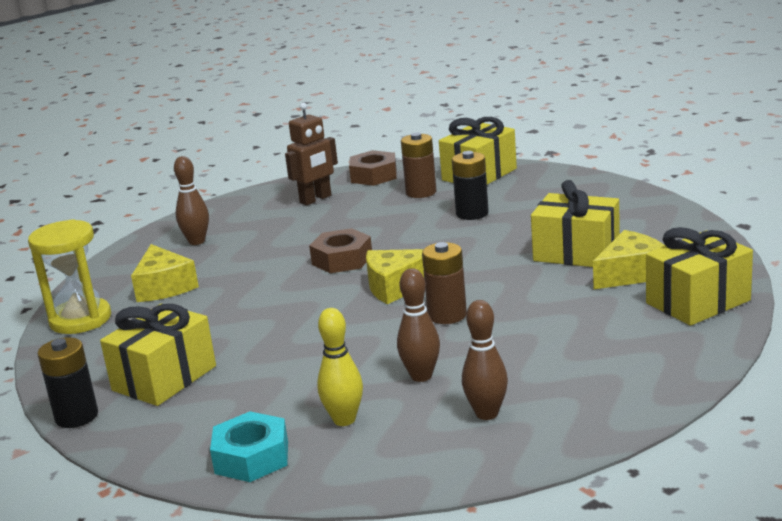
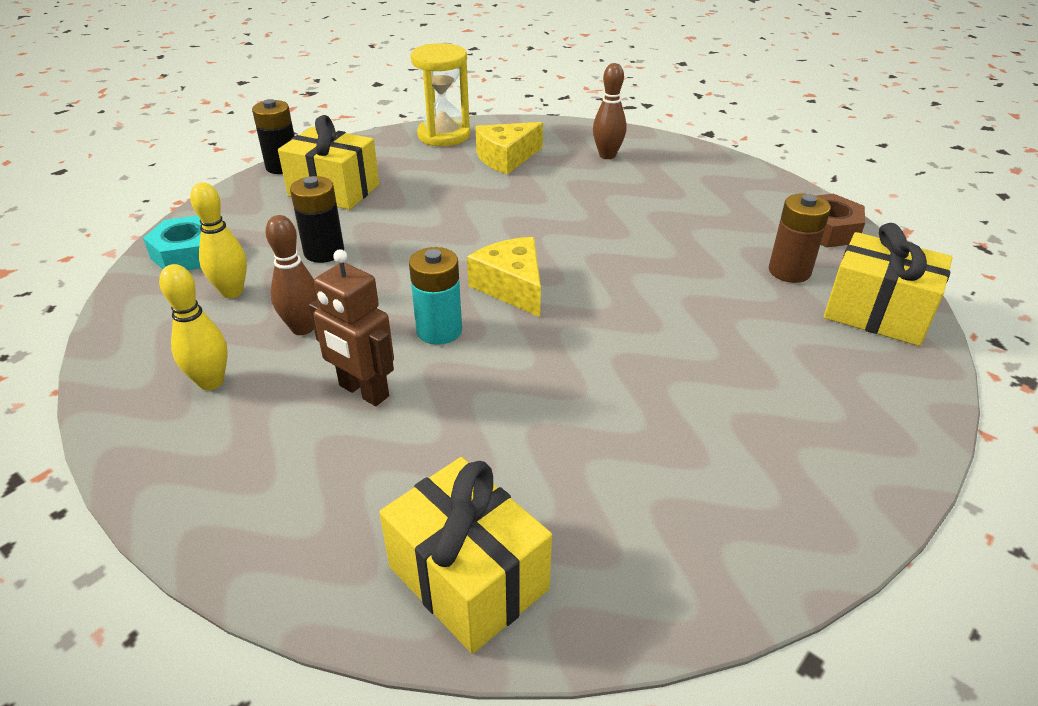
camera: 75 degrees right, 15 degrees up
(316, 199) = (736, 202): brown robot -> brown robot (363, 391)
(342, 260) = (577, 242): brown nut -> none
(447, 315) = (439, 330): brown battery -> turquoise battery
(472, 213) = (734, 320): black battery -> black battery (324, 252)
(487, 413) = (211, 382): brown bowling pin -> yellow bowling pin
(576, 253) = (627, 429): yellow gift -> none
(631, 274) = (562, 493): yellow cheese -> none

